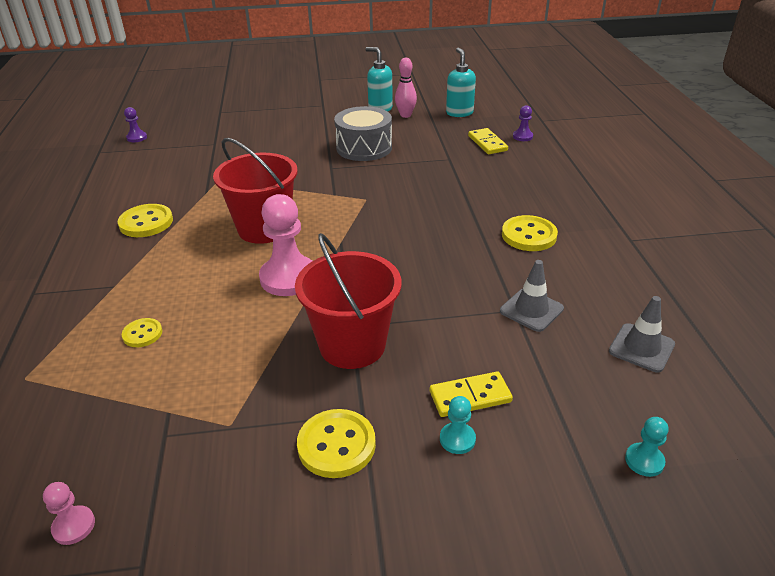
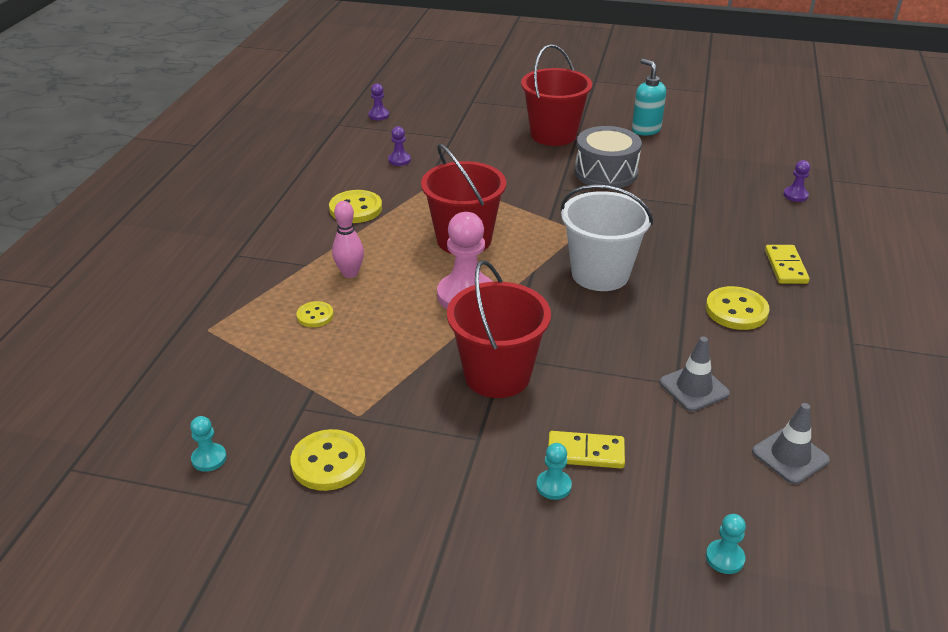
camera: 20 degrees right, 0 degrees up
(74, 526) = (209, 458): pink pawn -> turquoise pawn
(172, 172) = (399, 160): none -> purple pawn
(304, 126) = (553, 135): none -> red bucket
(336, 445) = (442, 459): yellow button -> yellow button (328, 462)
(401, 231) = (600, 274): none -> white bucket
(405, 115) = (671, 143): pink bowling pin -> pink bowling pin (350, 273)
(459, 113) = (735, 151): turquoise soap dispenser -> none
(487, 143) = (748, 195): yellow domino -> yellow domino (785, 267)

